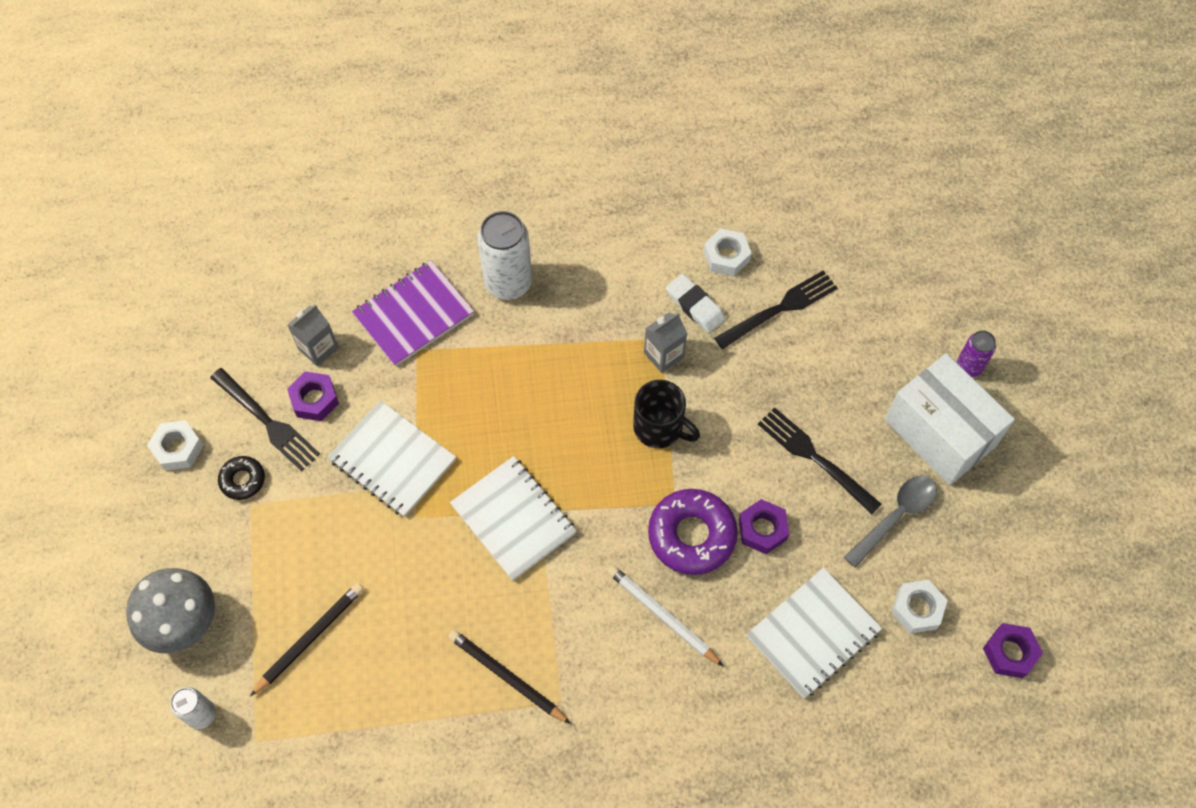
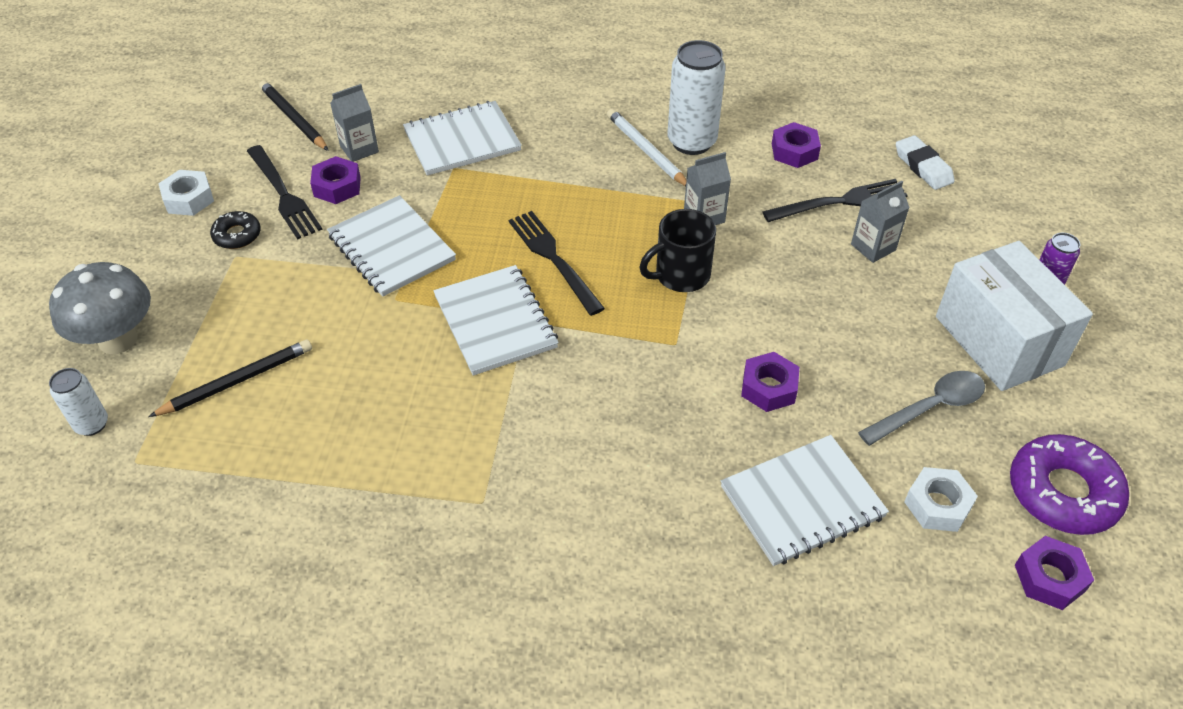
camera: 15 degrees right, 15 degrees down
(413, 315) = (462, 141): purple notebook -> white notebook
(506, 677) = (431, 464): black pencil -> black pencil (293, 118)
(508, 283) = (564, 133): white can -> white can (691, 142)
(660, 427) = (680, 275): black mug -> black mug turned 105 degrees clockwise
(662, 615) = (628, 444): white pencil -> white pencil (646, 151)
(691, 535) = (686, 376): purple donut -> purple donut (1063, 492)
(695, 306) = (749, 184): white eraser -> white eraser (923, 167)
(726, 256) = (794, 151): white nut -> purple nut
(814, 457) = (846, 334): black fork -> black fork (553, 258)
(818, 355) = (873, 247): none -> grey carton

